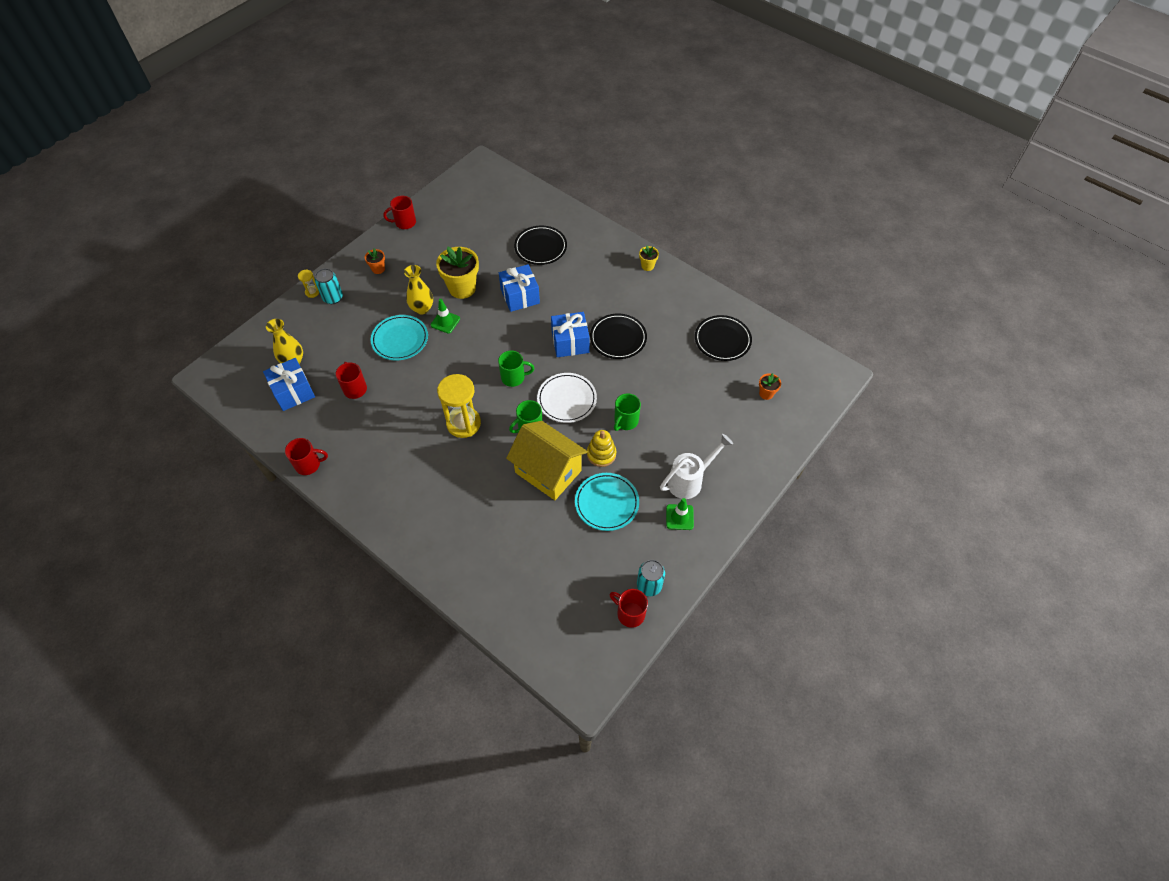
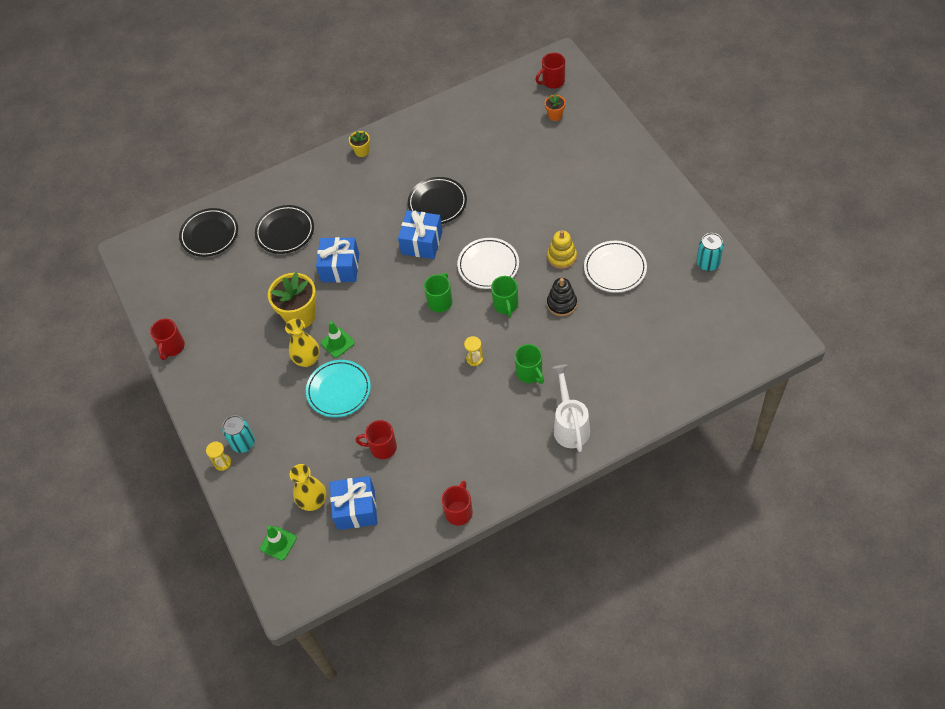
camera: 60 degrees left, 0 degrees up
(378, 269) = (226, 389): orange flower pot -> none
(463, 423) = (474, 359): yellow hourglass -> yellow hourglass, size x0.46
(548, 471) = (561, 304): yellow house -> black stacking toy
(606, 503) = (615, 269): turquoise plate -> white plate
(625, 421) = (535, 227): green mug -> green mug (530, 373)
(630, 613) = (728, 285): red mug -> red mug (552, 81)
(679, 517) = (651, 220): green traffic cone -> green traffic cone (278, 543)
(690, 480) = (618, 200): white watering can -> white watering can (570, 425)
(722, 340) = (481, 125): black plate -> black plate (209, 234)

